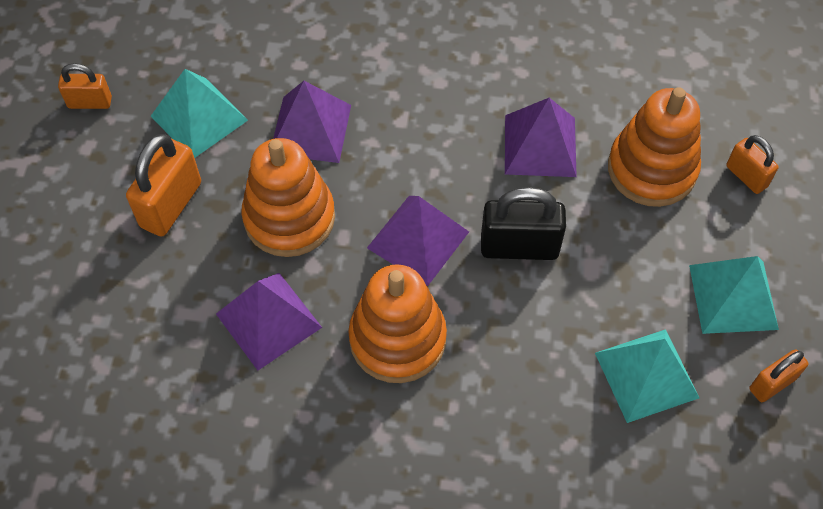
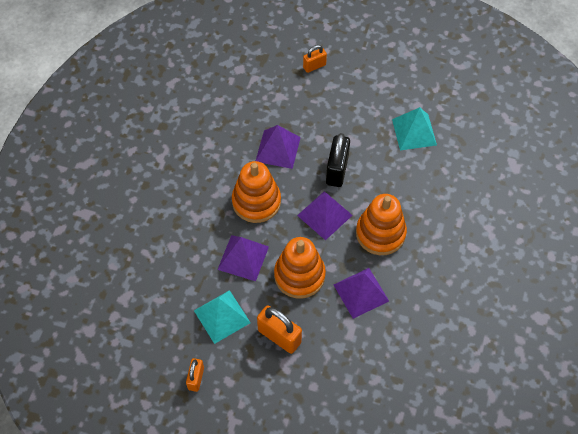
camera: 80 degrees left, 0 degrees up
(651, 169) = (302, 104): orange stacking toy -> orange stacking toy (256, 201)
(733, 297) = (379, 88): turquoise pyramid -> none
(772, 384) = (424, 85): orange padlock -> none

